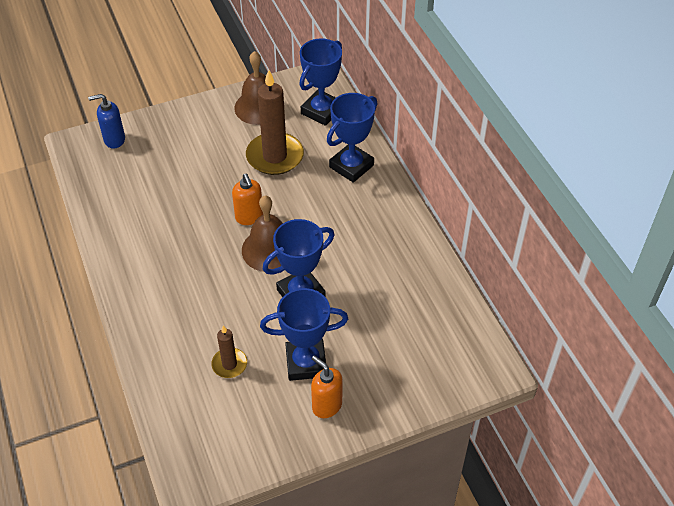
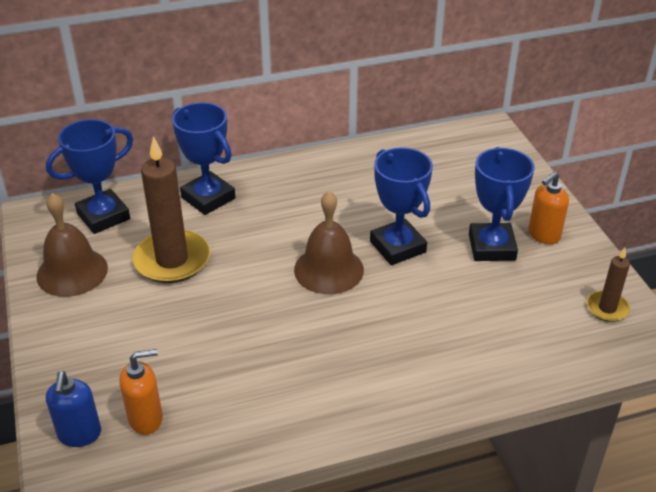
camera: 85 degrees left, 10 degrees down
(229, 364) = (498, 307): brown candle -> brown candle (607, 308)
(249, 217) = (273, 286): orange soap dispenser -> orange soap dispenser (146, 419)
(321, 111) = (103, 216): blue trophy -> blue trophy turned 75 degrees counterclockwise

